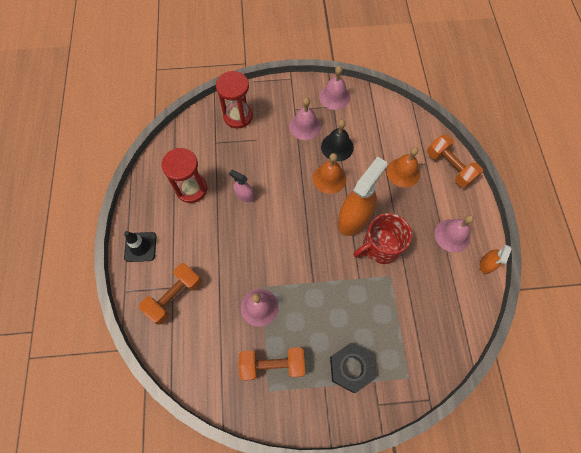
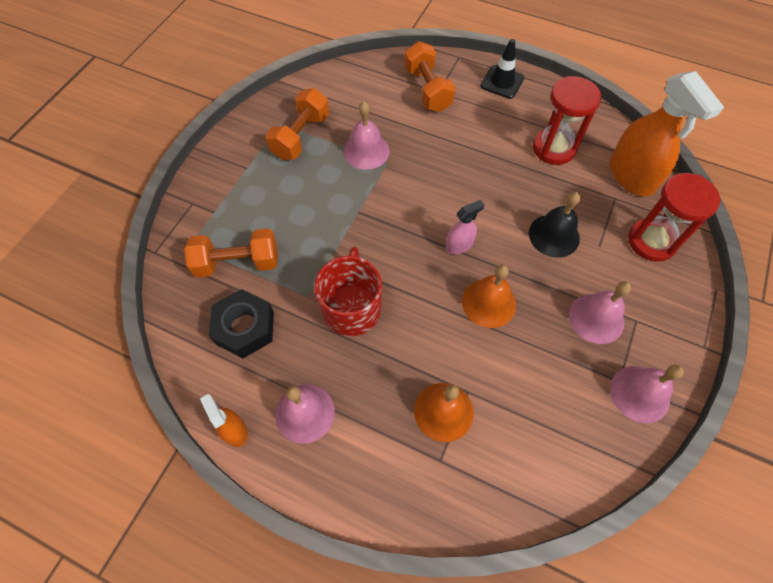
camera: 120 degrees right, 5 degrees down
(244, 195) = (515, 195): pink spray bottle -> pink spray bottle (459, 245)
(337, 147) = (537, 342): black bell -> black bell (554, 235)
(350, 368) = (244, 198): black nut -> black nut (245, 328)
(354, 218) = (410, 299): orange spray bottle -> orange spray bottle (631, 176)
(449, 167) = (412, 495): orange dumbbell -> orange dumbbell (238, 263)

